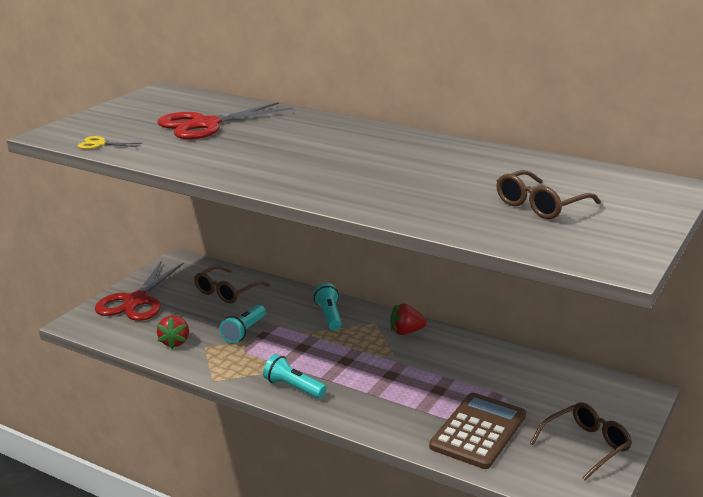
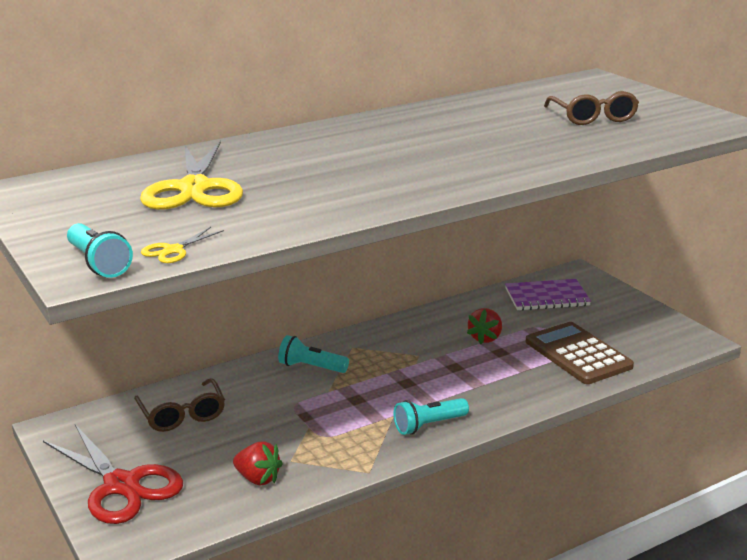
camera: 60 degrees left, 0 degrees up
(205, 125) = (194, 188): red scissors -> yellow scissors
(244, 331) = (286, 426): turquoise flashlight -> turquoise flashlight (98, 263)
(406, 332) = (387, 337): red strawberry -> red strawberry (485, 338)
(568, 388) = (547, 297): none -> purple notebook
(586, 446) = (630, 318): brown glasses -> none

